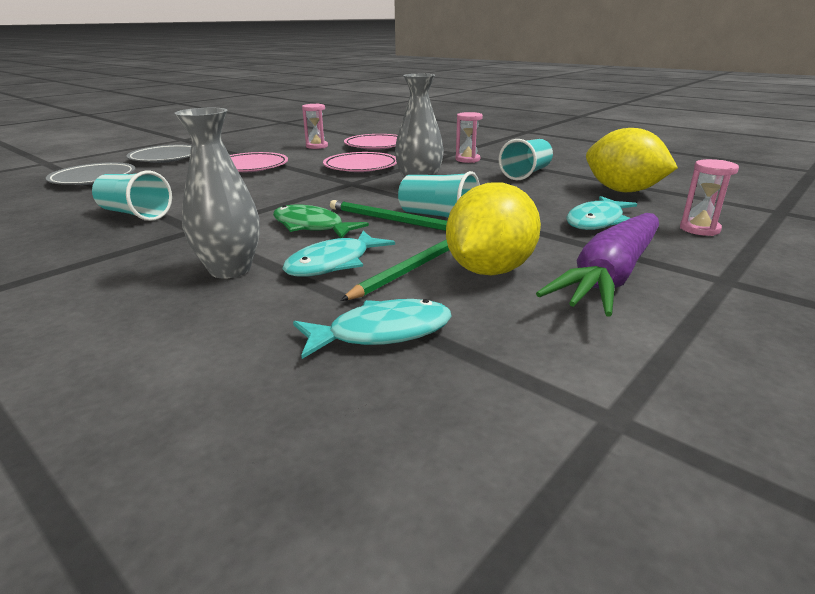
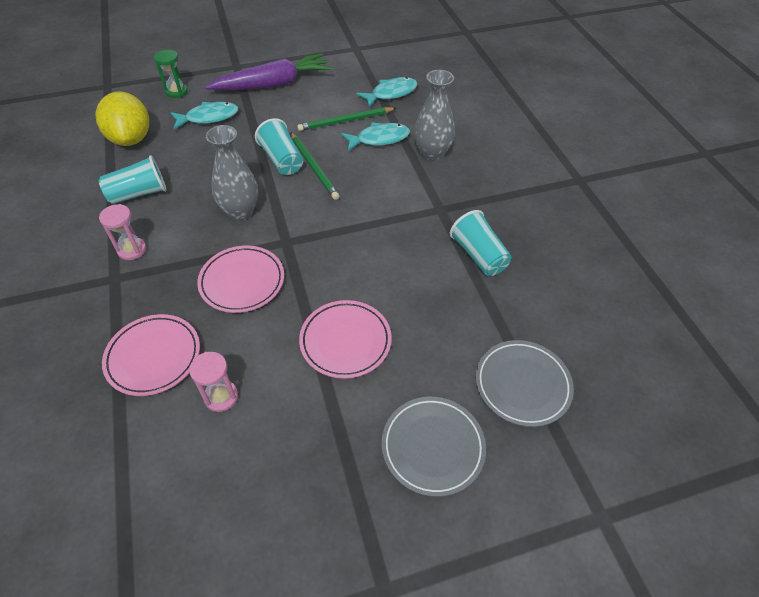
camera: 150 degrees left, 25 degrees up
(311, 227) = (366, 180): green fish -> none
(382, 333) = (391, 93): turquoise fish -> turquoise fish turned 135 degrees clockwise
(489, 270) = (315, 106): yellow lemon -> none
(699, 229) = (176, 92): pink hourglass -> green hourglass

